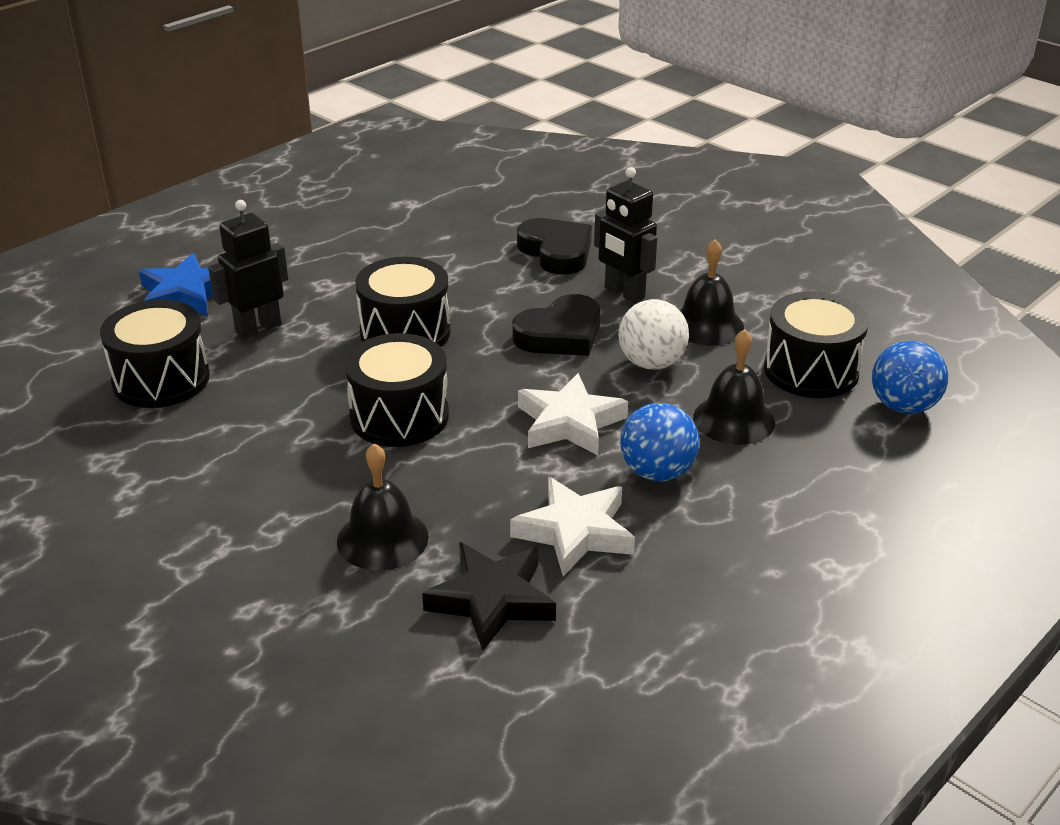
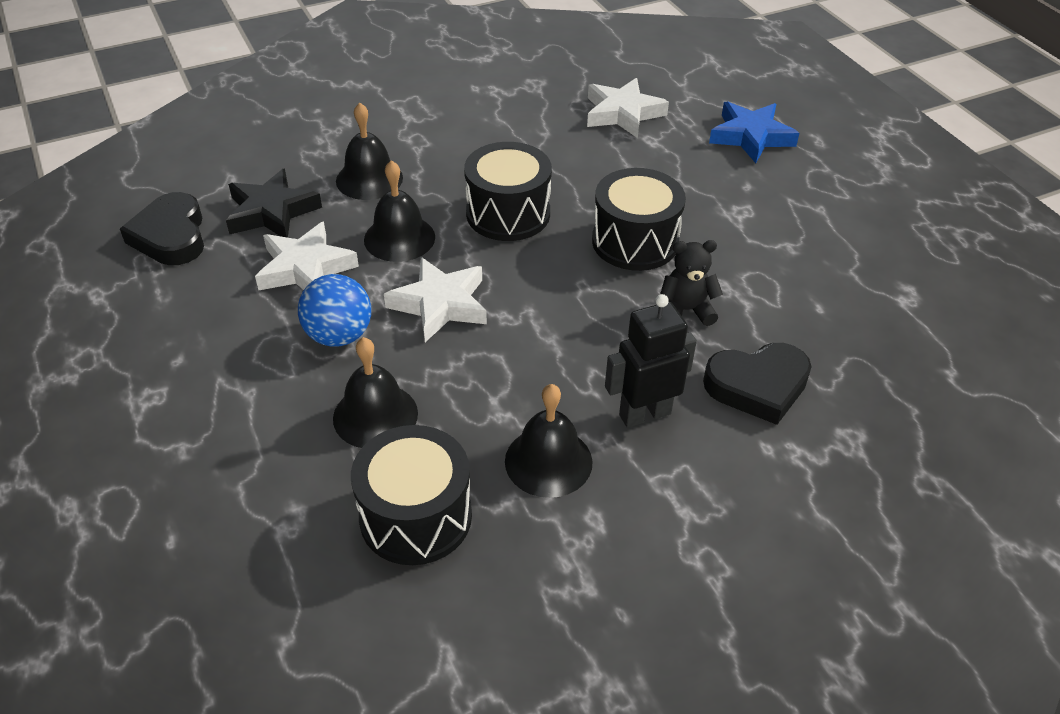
camera: 110 degrees right, 10 degrees up
(161, 379) = (623, 113): black drum -> white star
(258, 328) = (678, 165): black robot -> none
(483, 479) = (399, 238): none -> black bell
(488, 292) = (686, 310): none -> black teddy bear
(560, 334) = (584, 339): black heart -> black heart (171, 236)
(651, 363) = (500, 389): white ball -> none
(903, 406) = (305, 569): blue ball -> none

